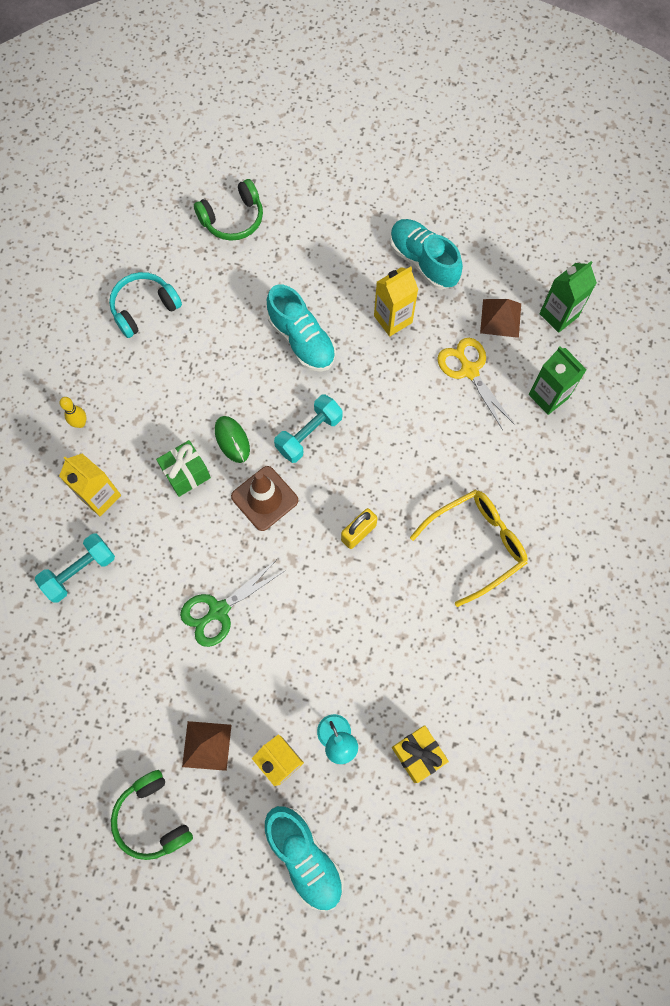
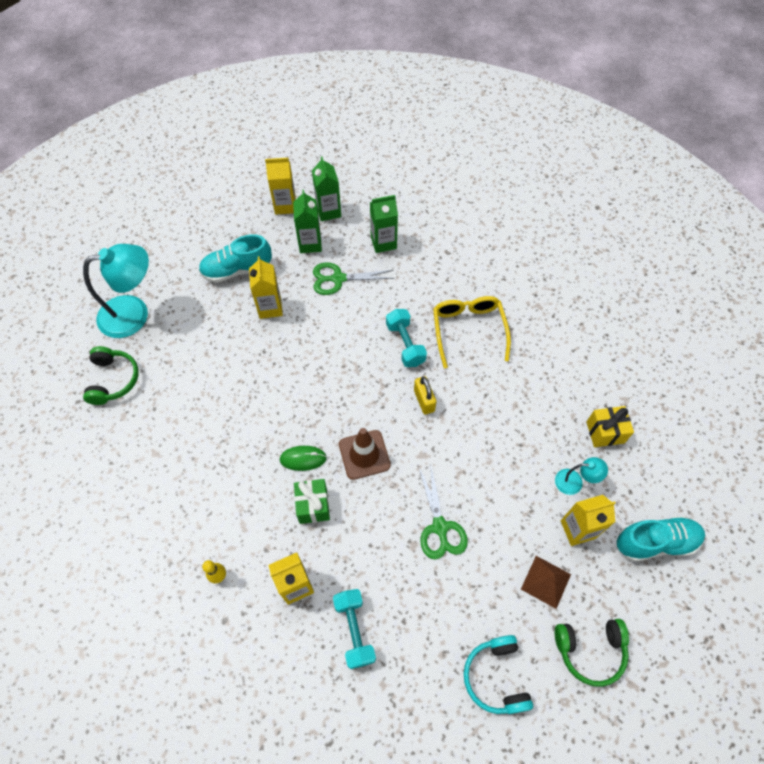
camera: 65 degrees left, 10 degrees down
(144, 308) = (146, 480): turquoise headphones -> turquoise headphones (496, 677)
(302, 340) = (249, 374): turquoise shoe -> none
(309, 434) = (329, 401): turquoise dumbbell -> turquoise dumbbell (405, 344)
(316, 194) = (134, 313): none -> turquoise lamp
(469, 370) = (338, 279): yellow scissors -> green scissors
(500, 318) = (310, 244): brown pyramid -> green carton
(539, 265) = (285, 205): none -> yellow carton

